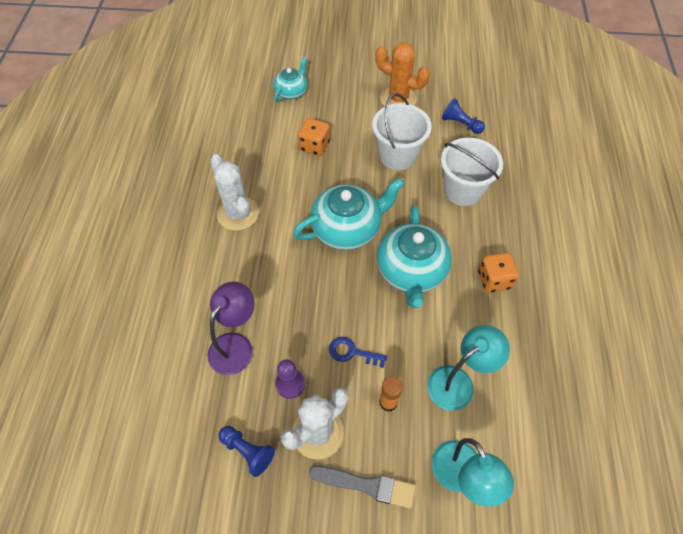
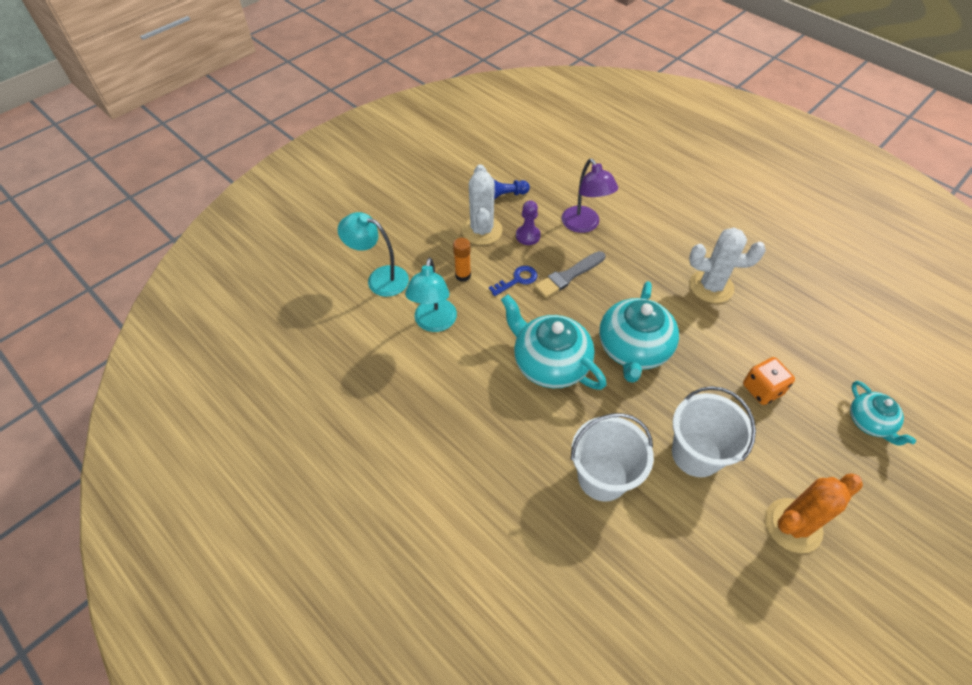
camera: 130 degrees right, 5 degrees down
(366, 485) = (427, 233): grey brush -> grey brush (568, 276)
(461, 124) = (702, 562): blue pawn -> none
(494, 280) = (485, 416): orange dice -> none

